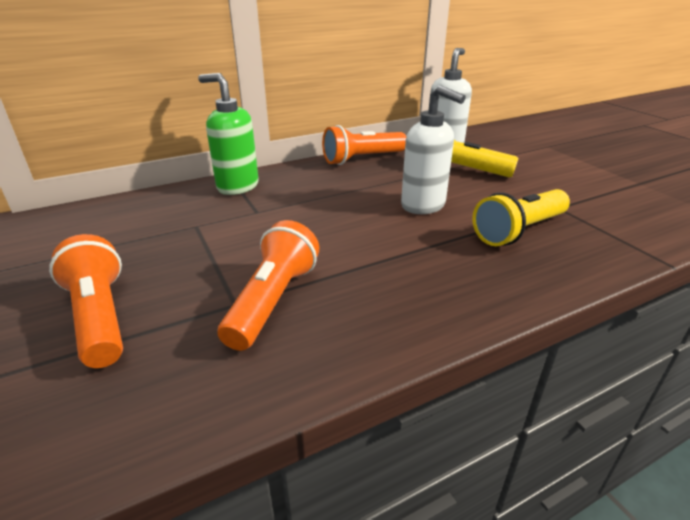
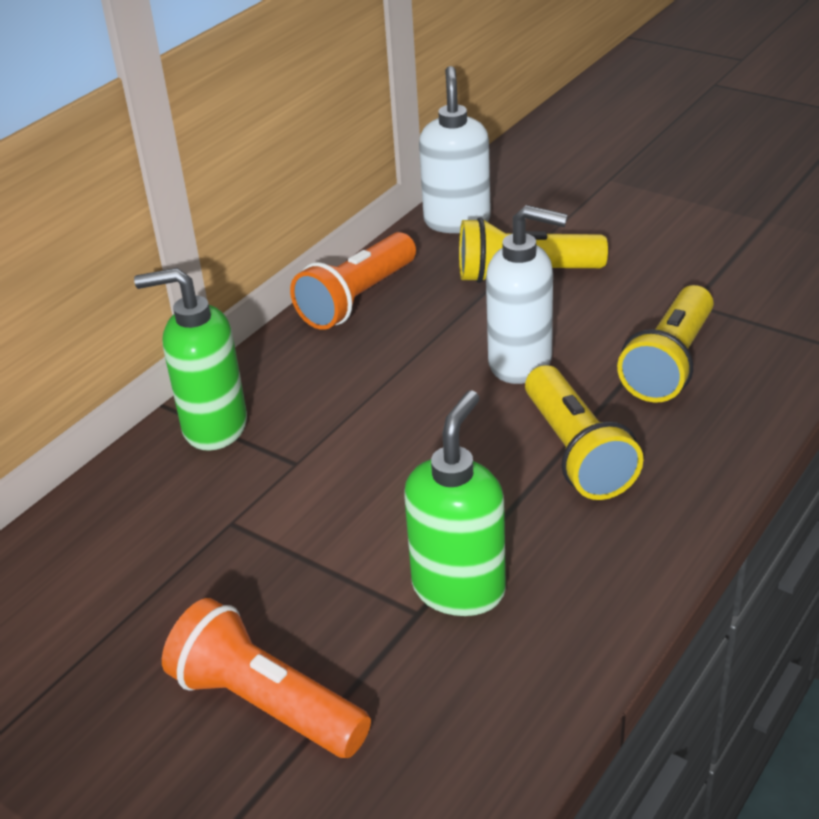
camera: 25 degrees left, 5 degrees up
(273, 300) = (459, 588): orange flashlight -> green soap dispenser
(417, 256) = (576, 452): none -> yellow flashlight

